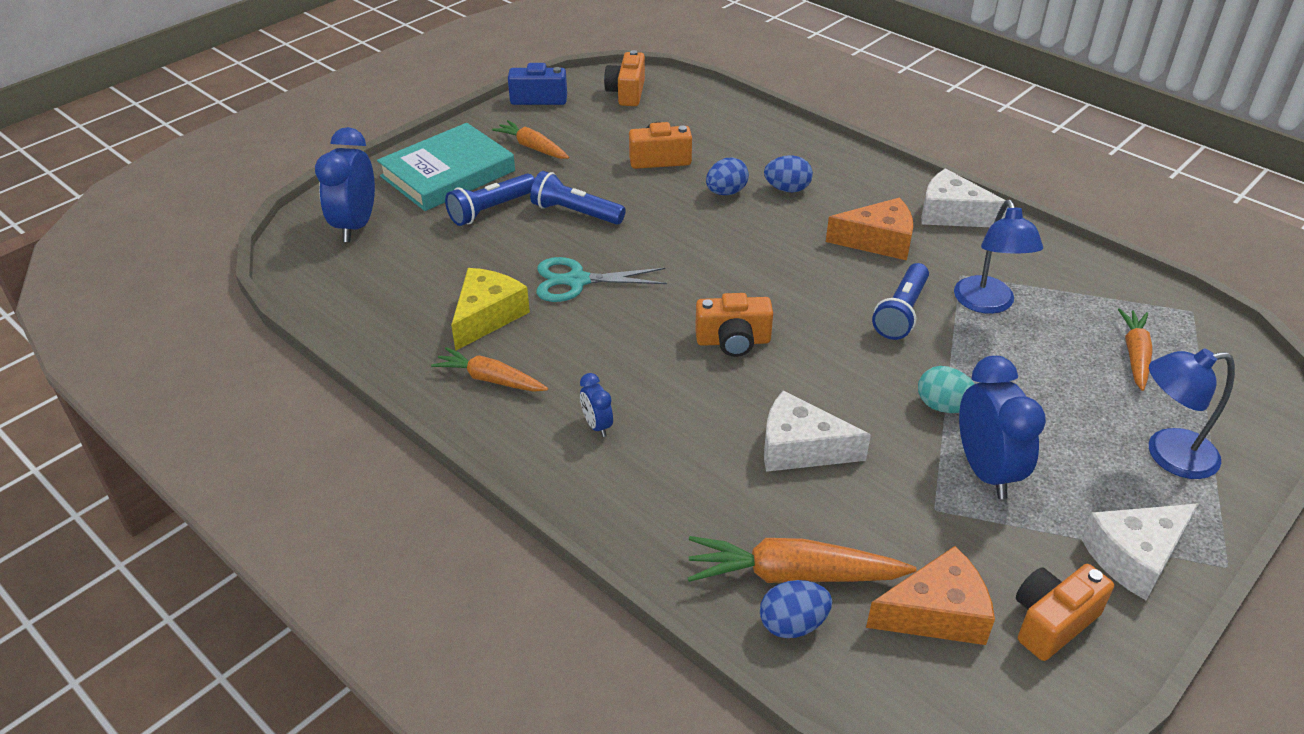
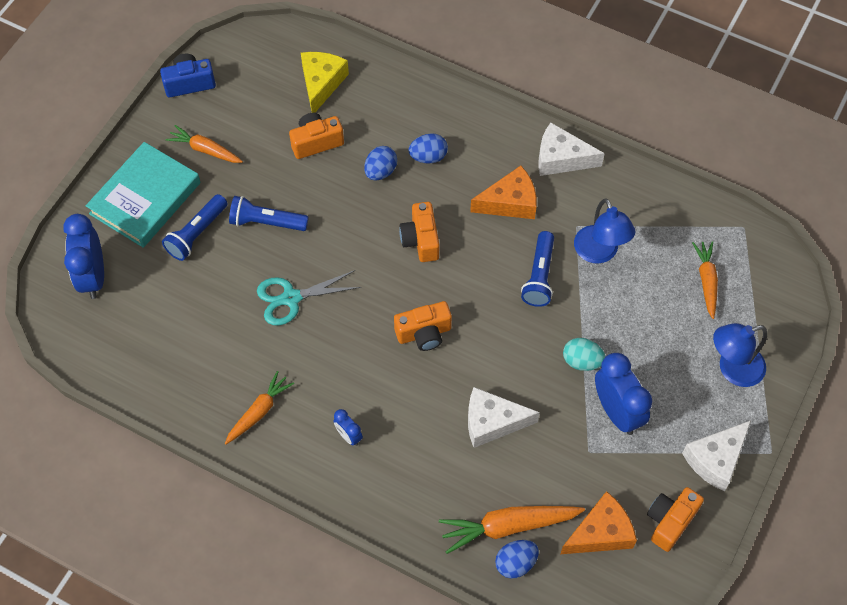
camera: 15 degrees left, 20 degrees up
(487, 316) = (235, 351): yellow cheese -> yellow cheese (321, 83)
(490, 379) = (259, 412): orange carrot -> orange carrot turned 120 degrees clockwise
(627, 93) = (264, 60): orange camera -> orange camera (421, 240)

